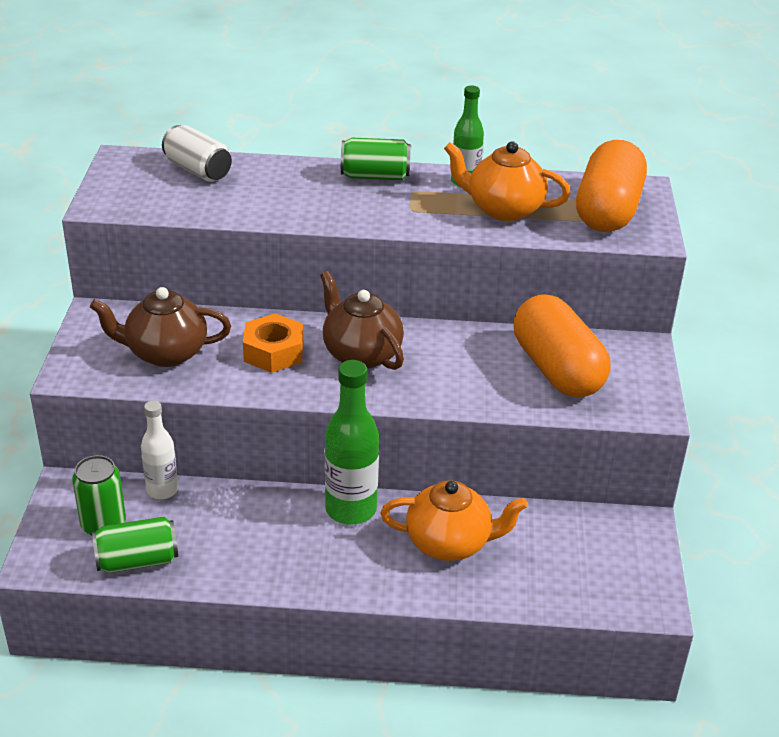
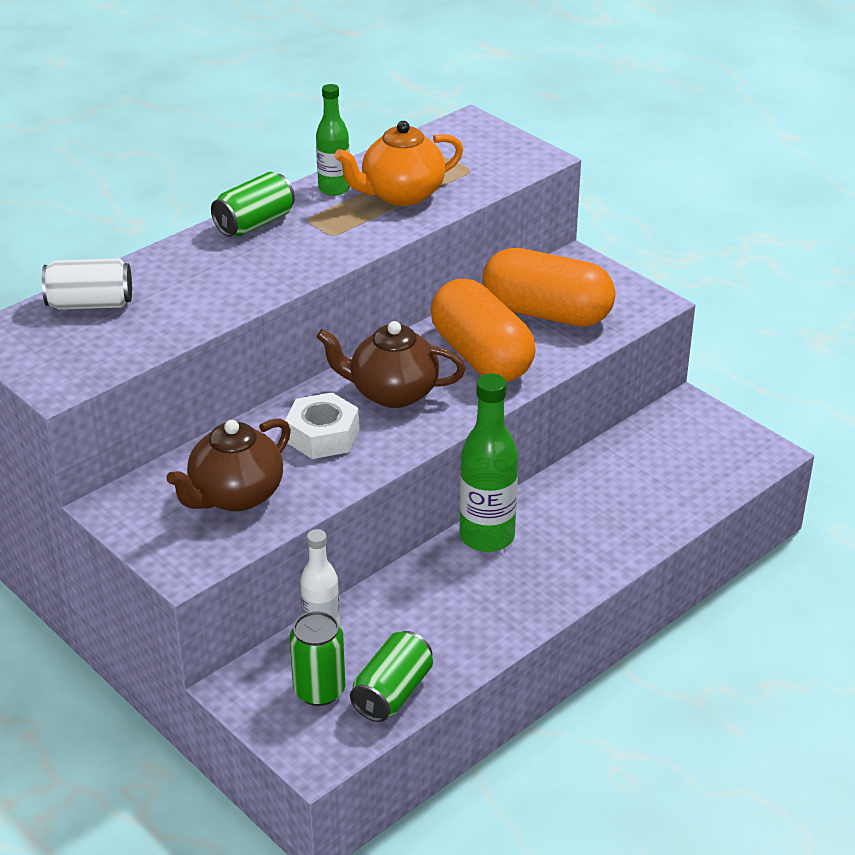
camera: 45 degrees left, 0 degrees up
(273, 352) = (322, 436): orange nut -> white nut
(450, 543) = (590, 508): orange teapot -> none
(607, 211) = (475, 154): orange capsule -> orange capsule (481, 356)

